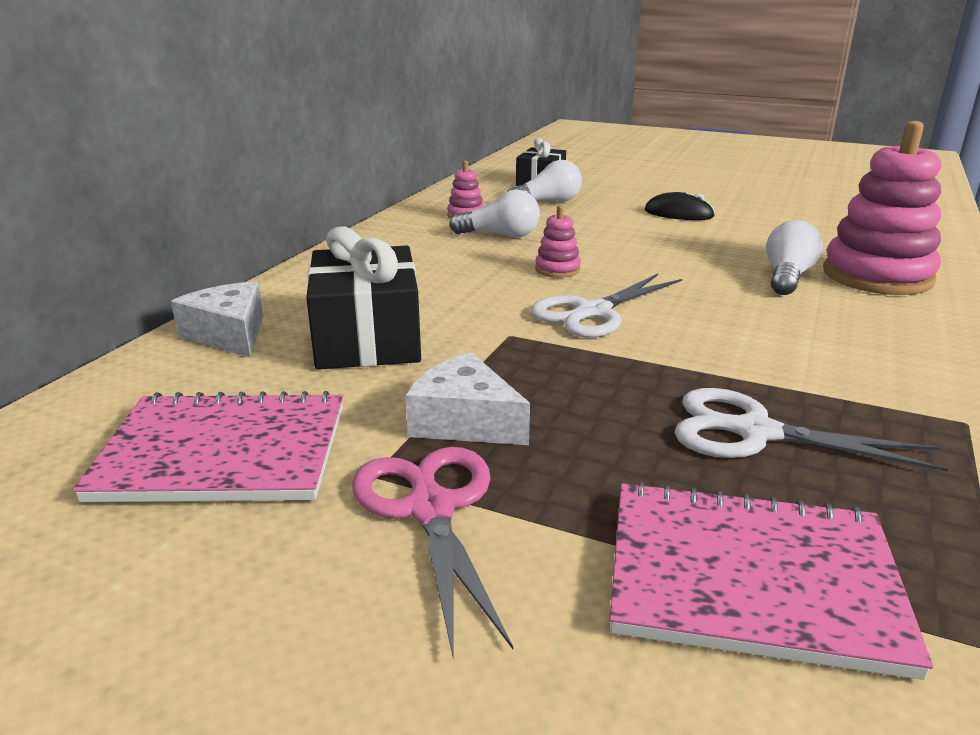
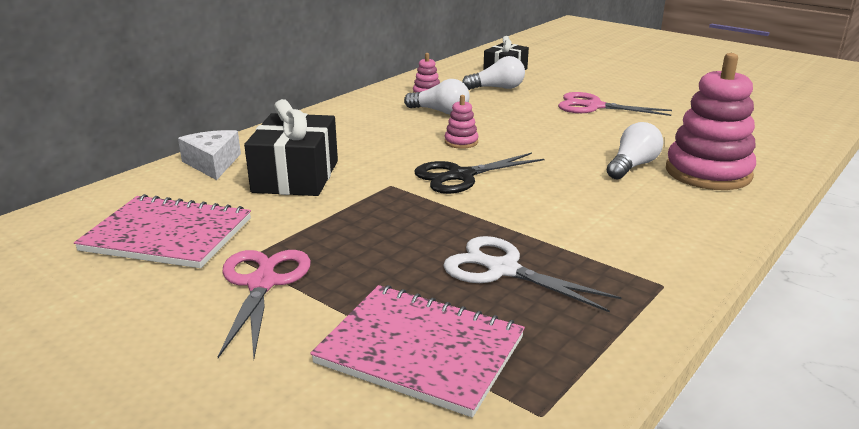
camera: 15 degrees right, 0 degrees up
(465, 421) = (319, 236): white cheese -> none
(592, 312) = (460, 176): white scissors -> black scissors
(678, 213) = (593, 106): black mouse -> pink scissors

